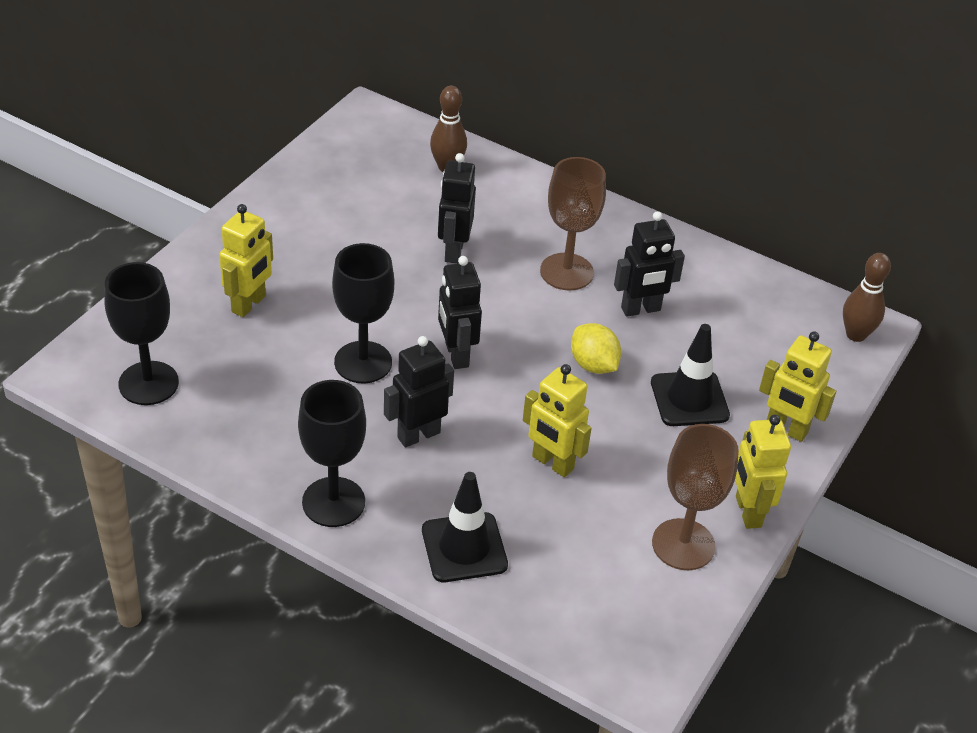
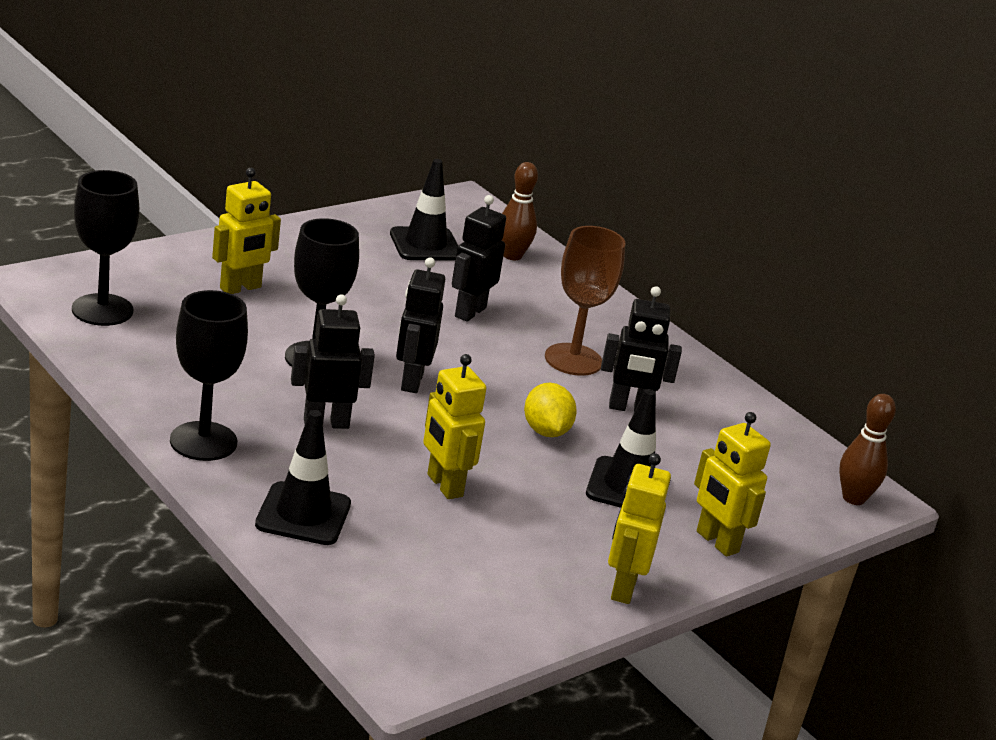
camera: 20 degrees right, 15 degrees down
(369, 184) = (425, 245): none -> black traffic cone
(683, 544) = (532, 588): brown goblet -> none

